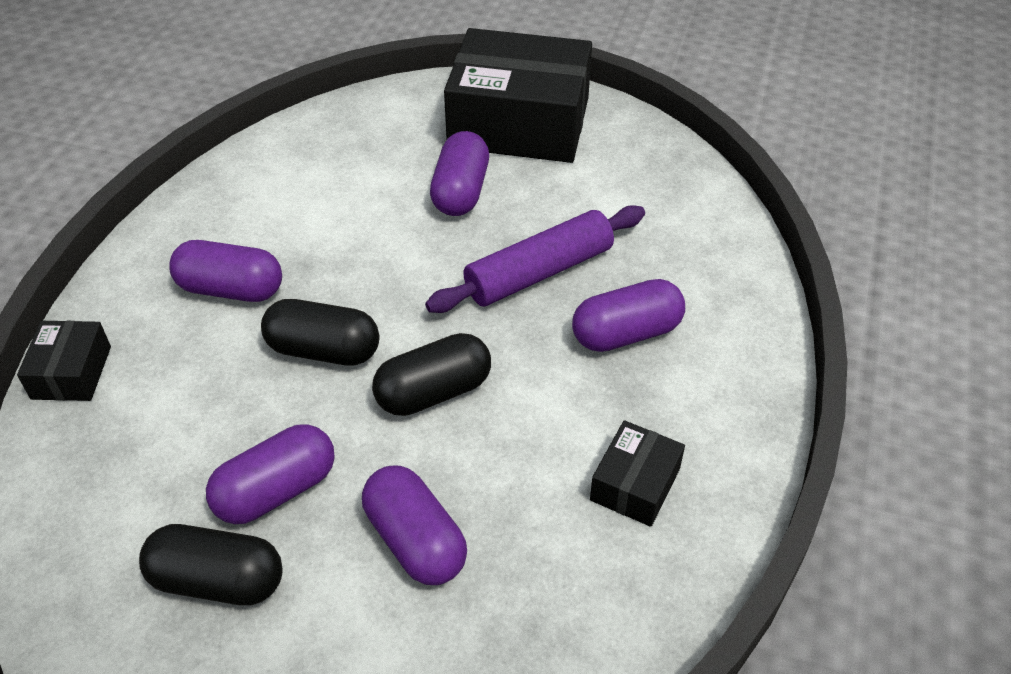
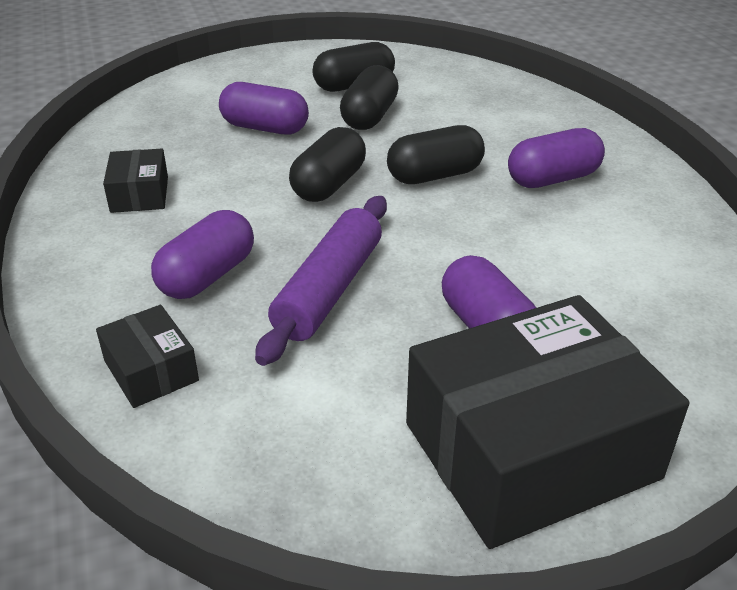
camera: 145 degrees right, 10 degrees down
(71, 372) = (566, 111): black box -> black box (151, 370)
(276, 490) = (369, 116): purple capsule -> black capsule

